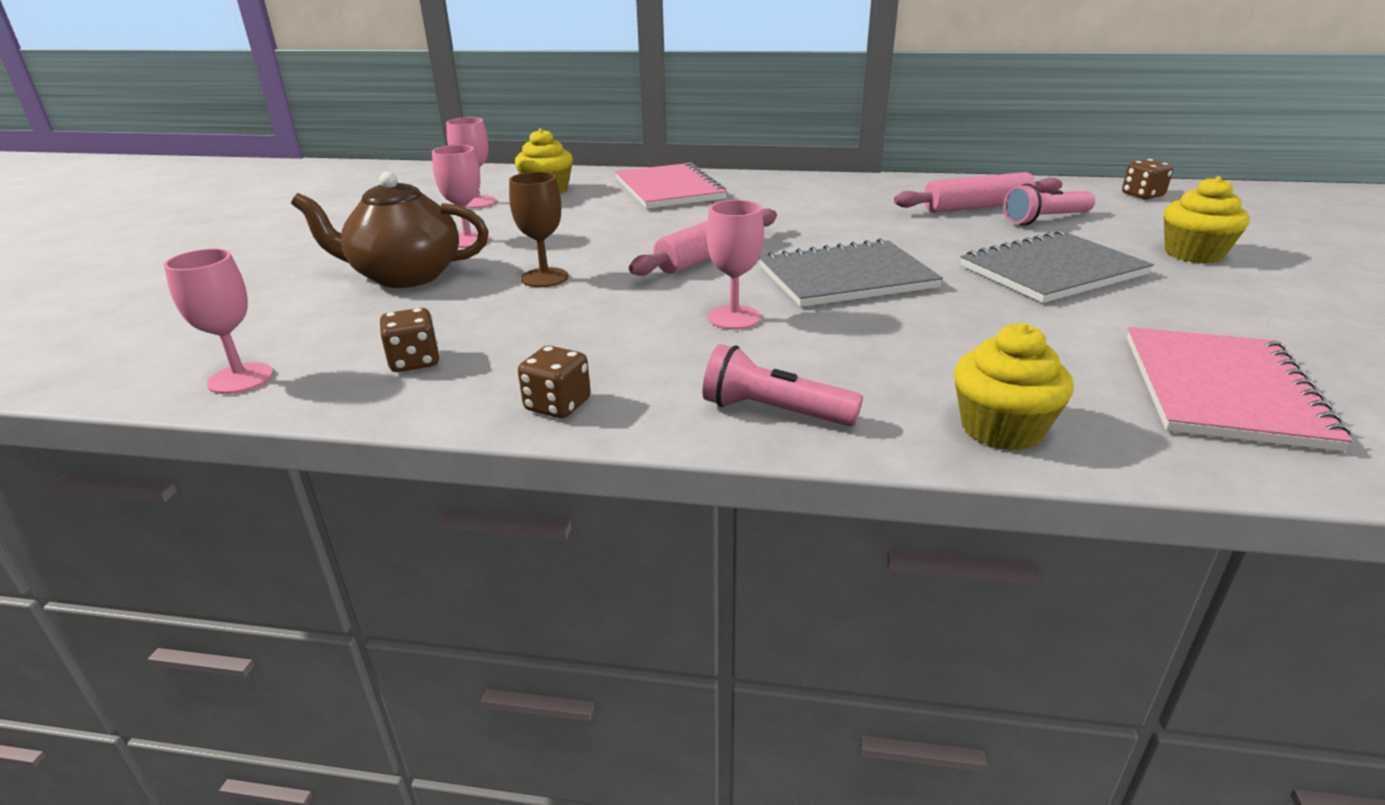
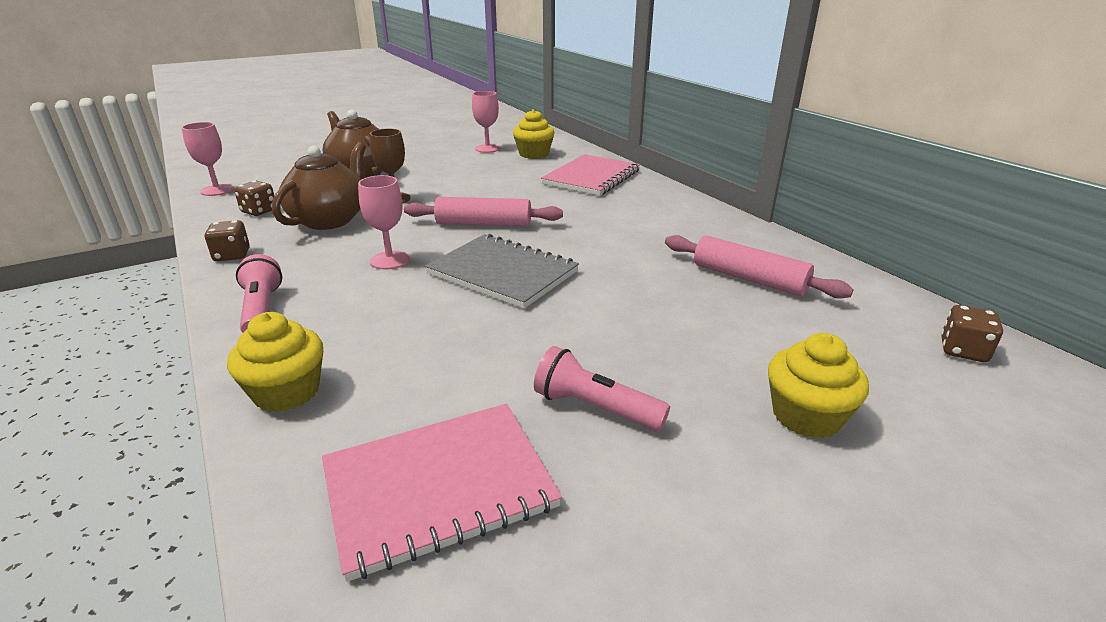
camera: 50 degrees right, 0 degrees up
(468, 240) = (427, 167): pink goblet -> none
(543, 324) = (330, 219): none -> brown teapot
(1045, 219) = (771, 315): pink flashlight -> pink flashlight (595, 407)
(1052, 271) = (633, 347): grey notebook -> none

